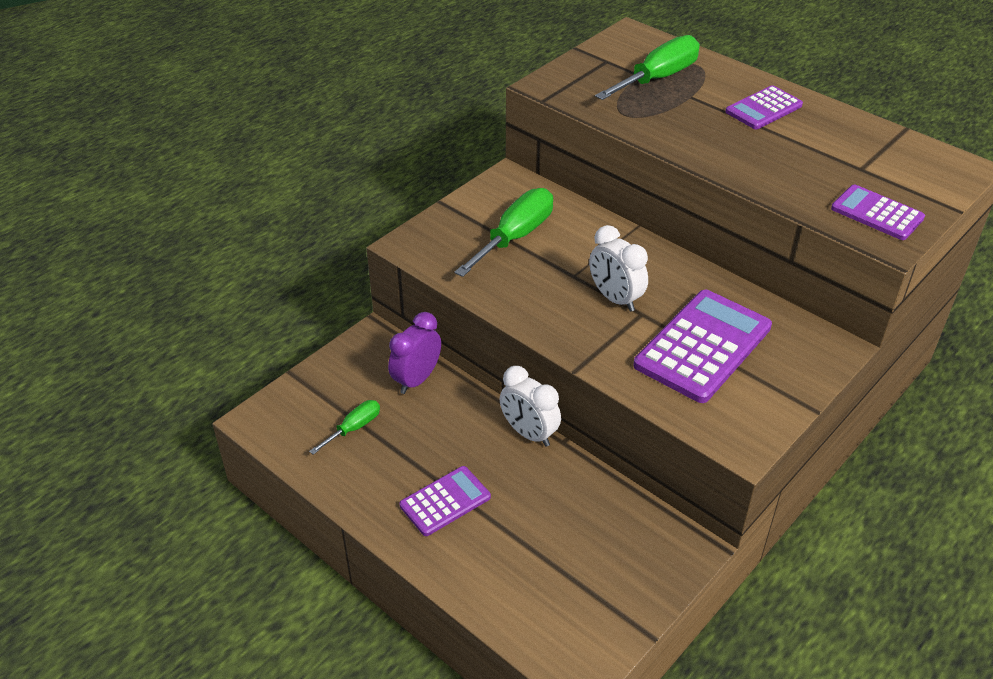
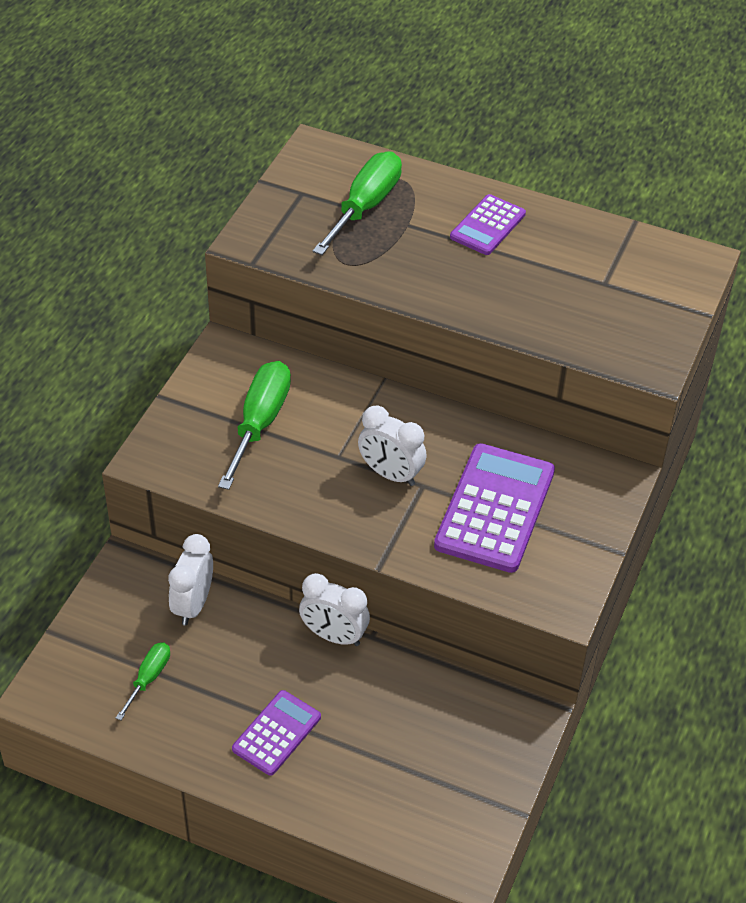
camera: 20 degrees left, 5 degrees up
(416, 380) = (193, 605): purple clock -> white clock
(877, 213) = (633, 336): purple calculator -> none

